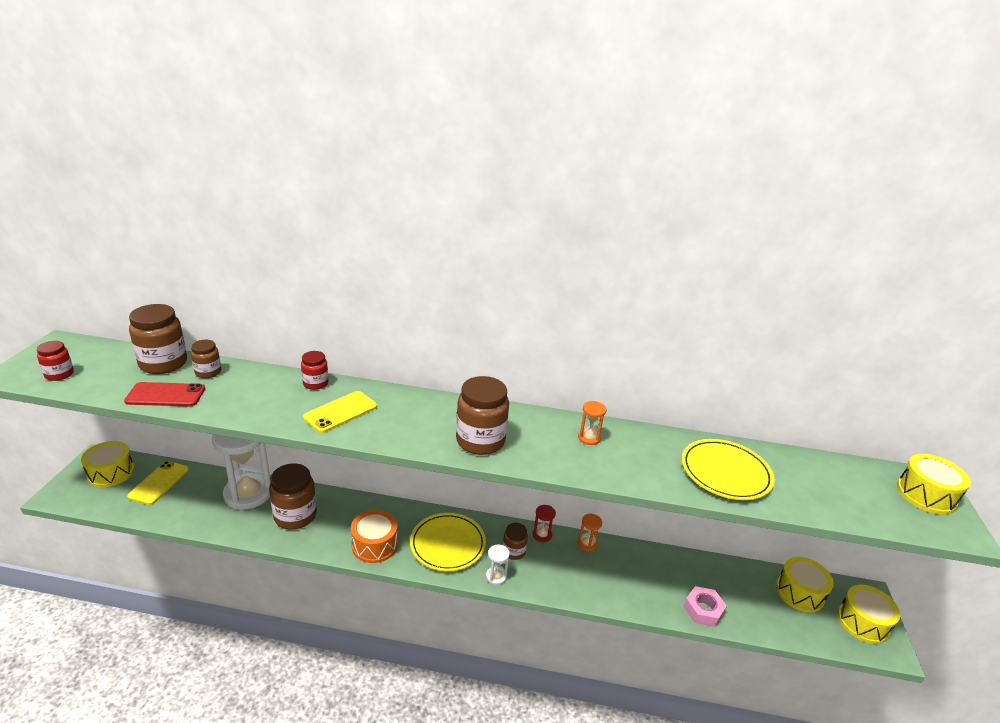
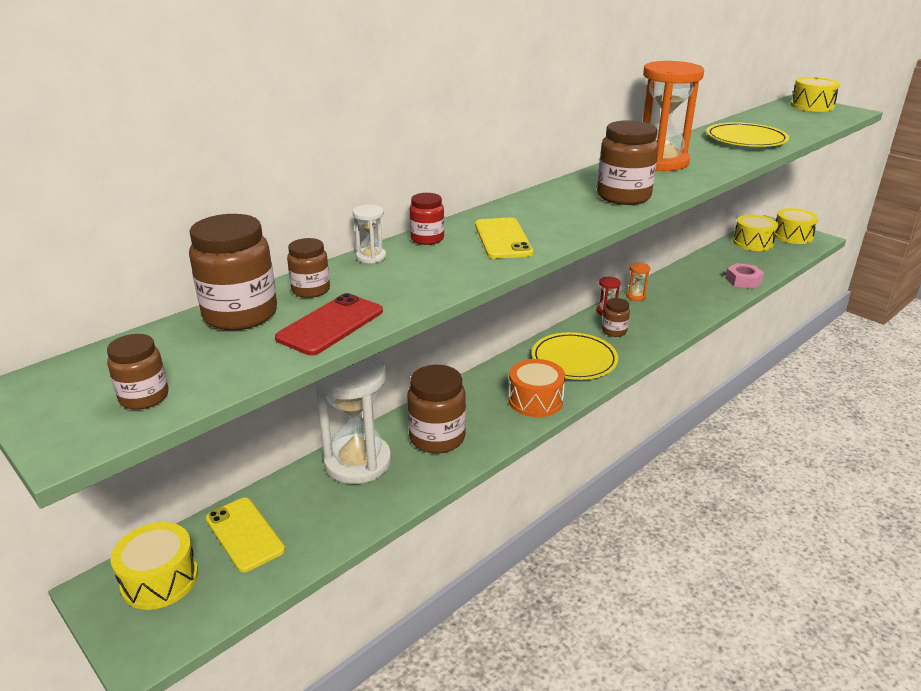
camera: 50 degrees left, 0 degrees up
(59, 374) = (144, 397): red jar -> brown jar
(496, 576) = (637, 350): white hourglass -> white hourglass (371, 257)
(589, 438) = (660, 162): orange hourglass -> orange hourglass, size x2.43

